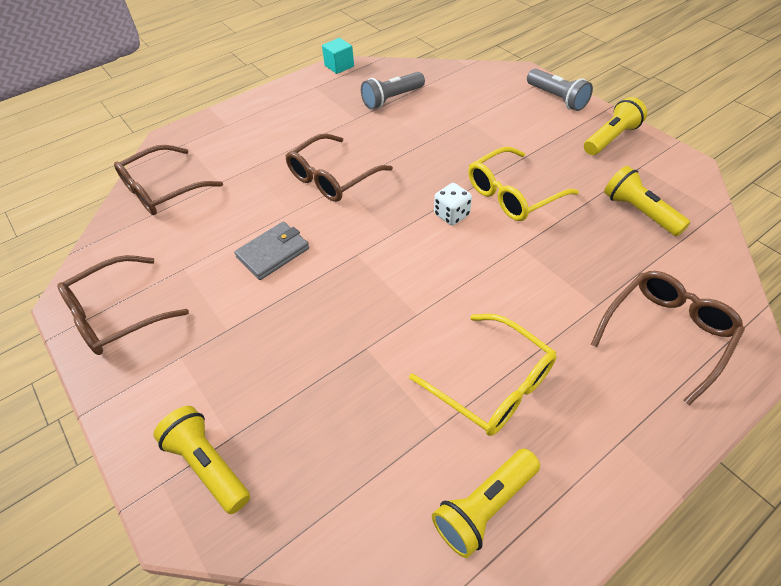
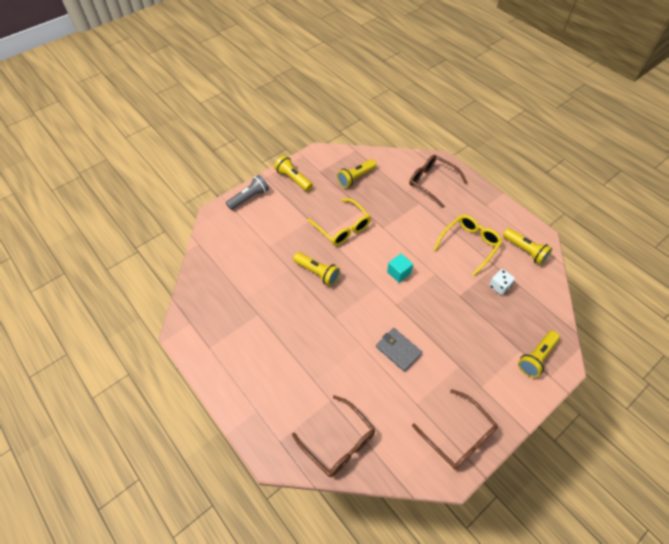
camera: 95 degrees left, 5 degrees up
(332, 178) = (326, 323): brown glasses -> none
(339, 66) = (180, 332): turquoise cube -> turquoise cube (399, 272)
(392, 99) = (236, 291): grey flashlight -> none
(420, 168) = (317, 273): none -> yellow flashlight
(451, 215) = (360, 257): white dice -> white dice (499, 286)

